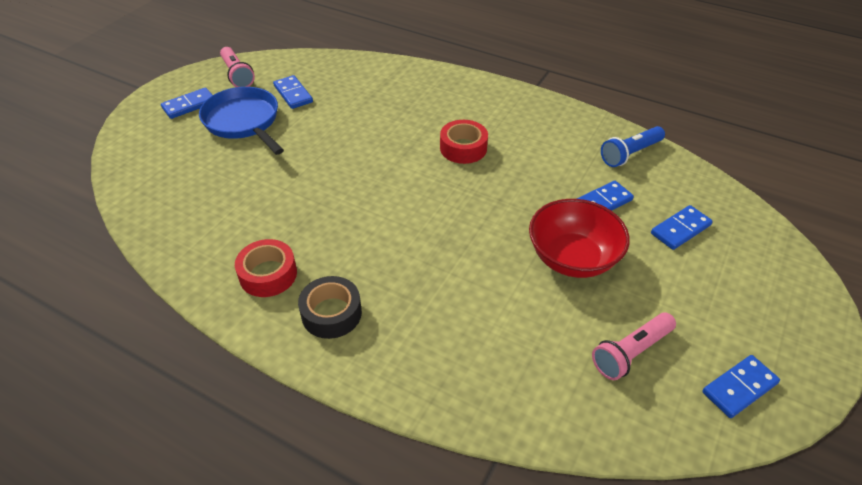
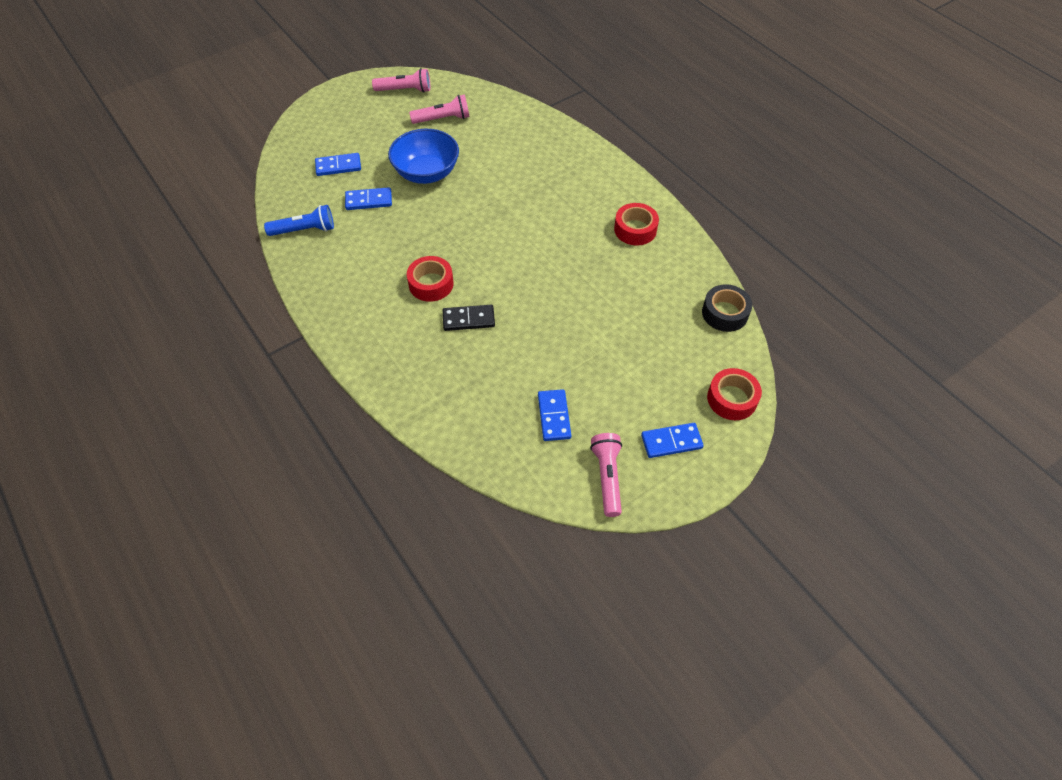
camera: 155 degrees left, 10 degrees up
(135, 145) = (732, 399): none -> red tape
(244, 122) = (617, 392): blue pan -> none
(331, 313) = (601, 192): black tape -> black tape (725, 313)
(406, 132) = (468, 319): none -> black domino
(572, 258) = (426, 173): red bowl -> blue bowl
(739, 388) = (405, 90): blue domino -> pink flashlight

